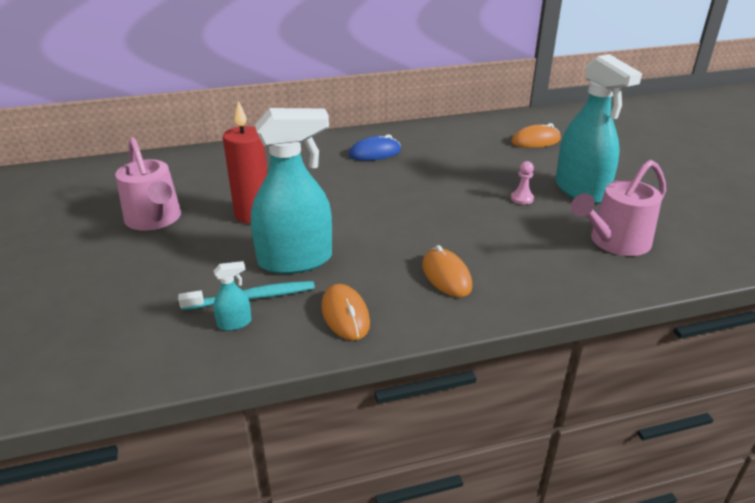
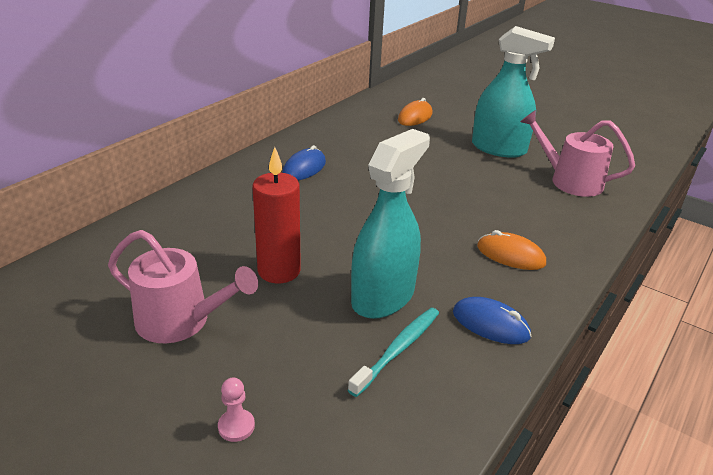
camera: 40 degrees left, 0 degrees up
(234, 323) = (419, 381): turquoise spray bottle -> none
(345, 315) = (490, 324): orange mouse -> blue mouse
(522, 198) = (471, 169): pink pawn -> pink pawn (236, 426)
(615, 242) = (570, 181): pink watering can -> pink watering can turned 105 degrees clockwise

